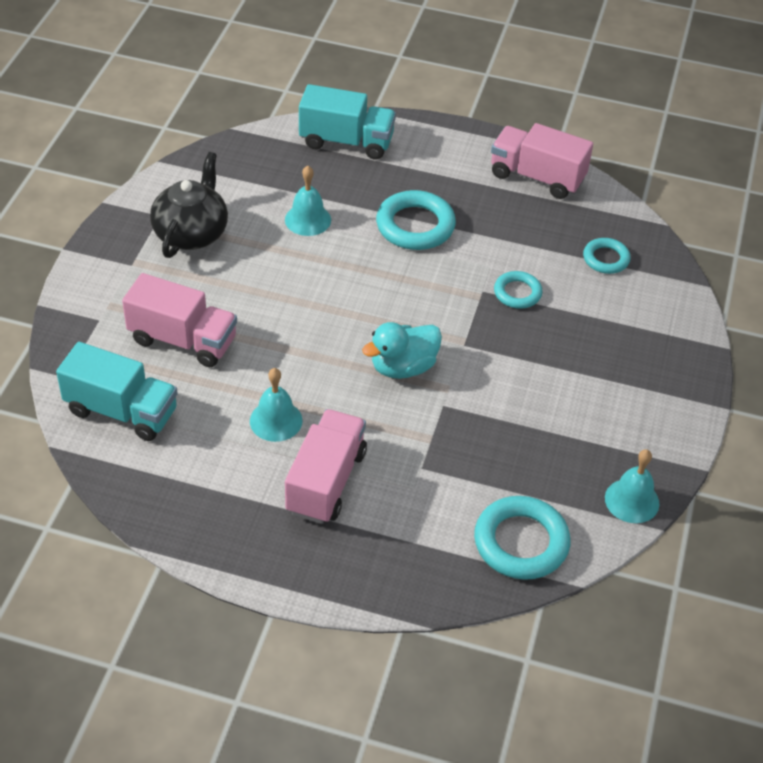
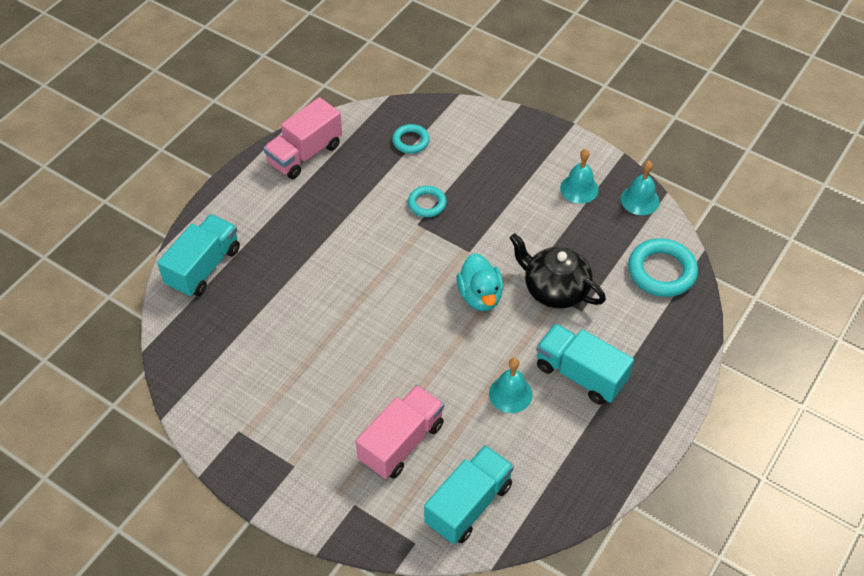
camera: 70 degrees left, 5 degrees up
(191, 233) = (272, 410): black teapot -> black teapot (554, 289)
(308, 219) = (290, 319): turquoise bell -> turquoise bell (579, 188)
(326, 482) = (580, 374): pink truck -> turquoise truck
(415, 226) = (328, 247): turquoise ring -> none

